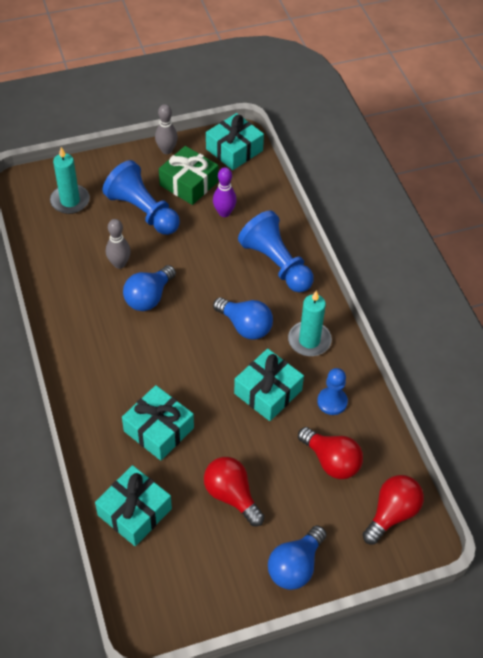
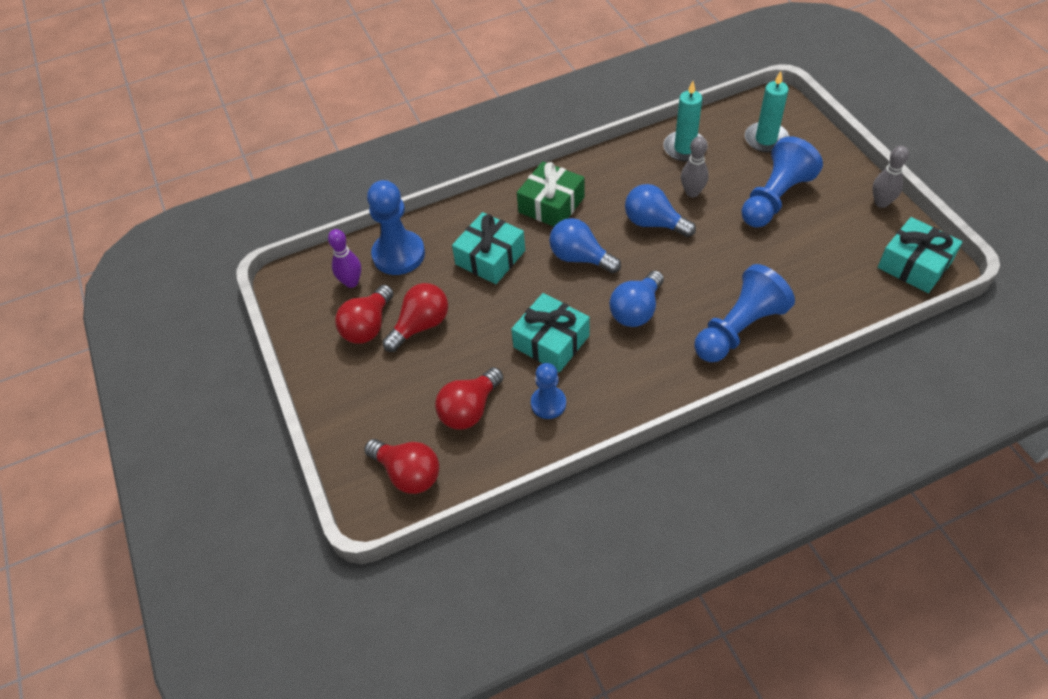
camera: 90 degrees right, 0 degrees up
(134, 512) = (398, 254): turquoise gift -> blue pawn
(189, 183) = (836, 230): green gift -> green gift (551, 205)
(224, 213) = (802, 269): purple bowling pin -> purple bowling pin (351, 282)
(224, 543) = (368, 326): none -> red light bulb
(295, 566) = (344, 388): blue light bulb -> blue light bulb (580, 258)
(309, 340) = (631, 373): turquoise candle -> turquoise candle (685, 148)

